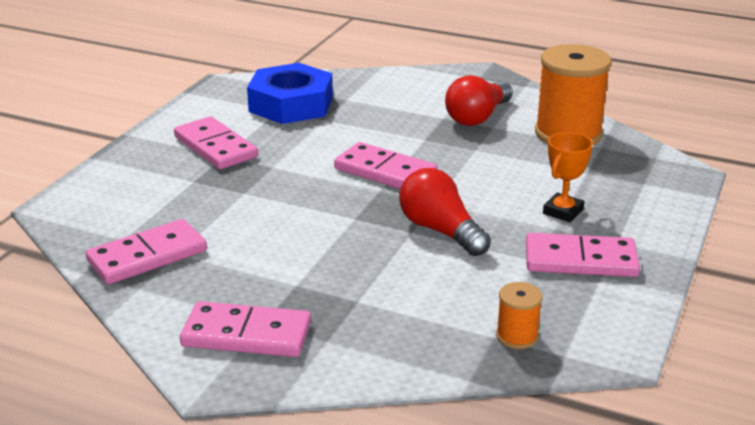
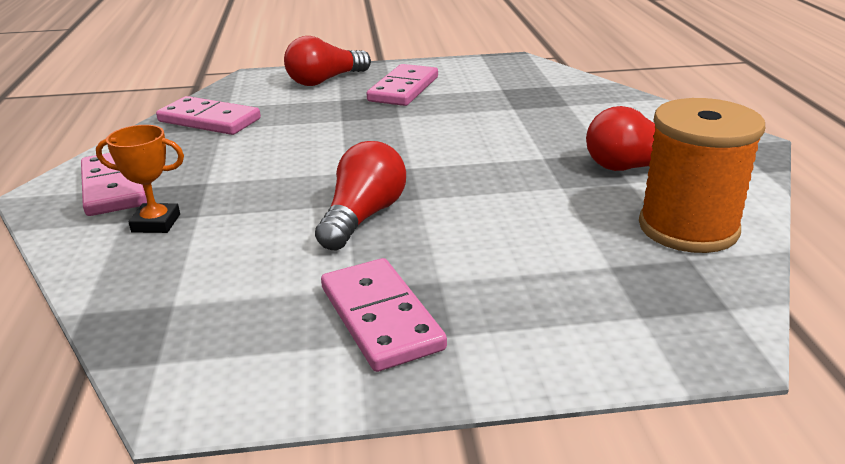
camera: 60 degrees right, 0 degrees up
(133, 175) = (325, 80): none -> red light bulb
(291, 104) = (520, 89): blue nut -> none
(385, 172) = (449, 159): pink domino -> none
(517, 336) = (180, 318): orange spool -> none
(563, 211) = (485, 275): orange trophy -> orange trophy (156, 223)

